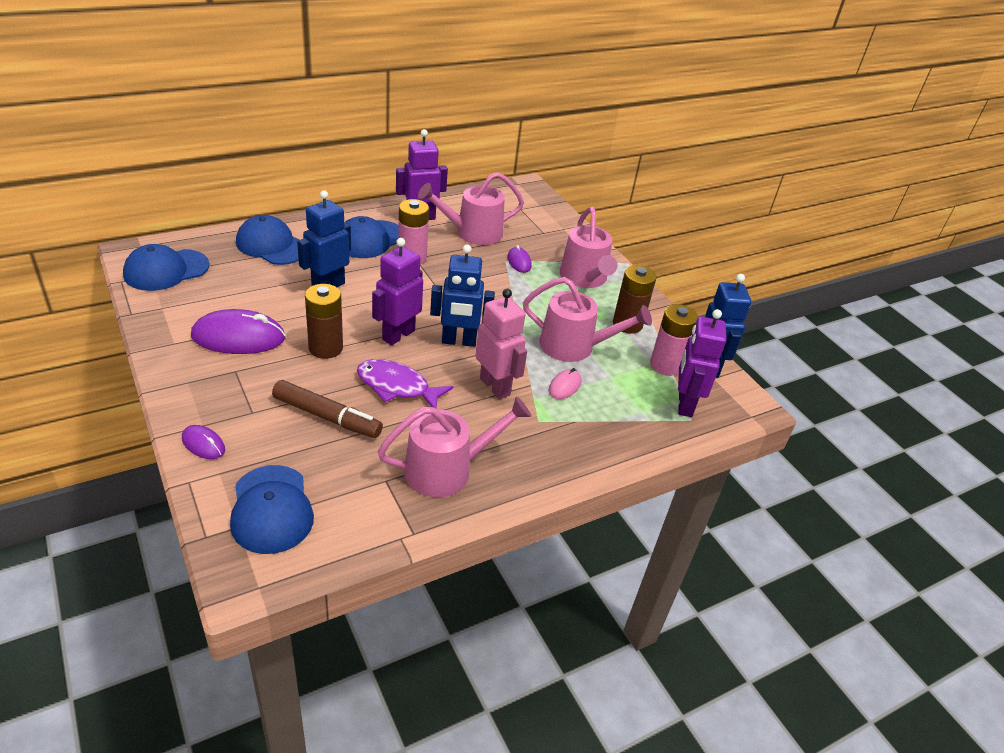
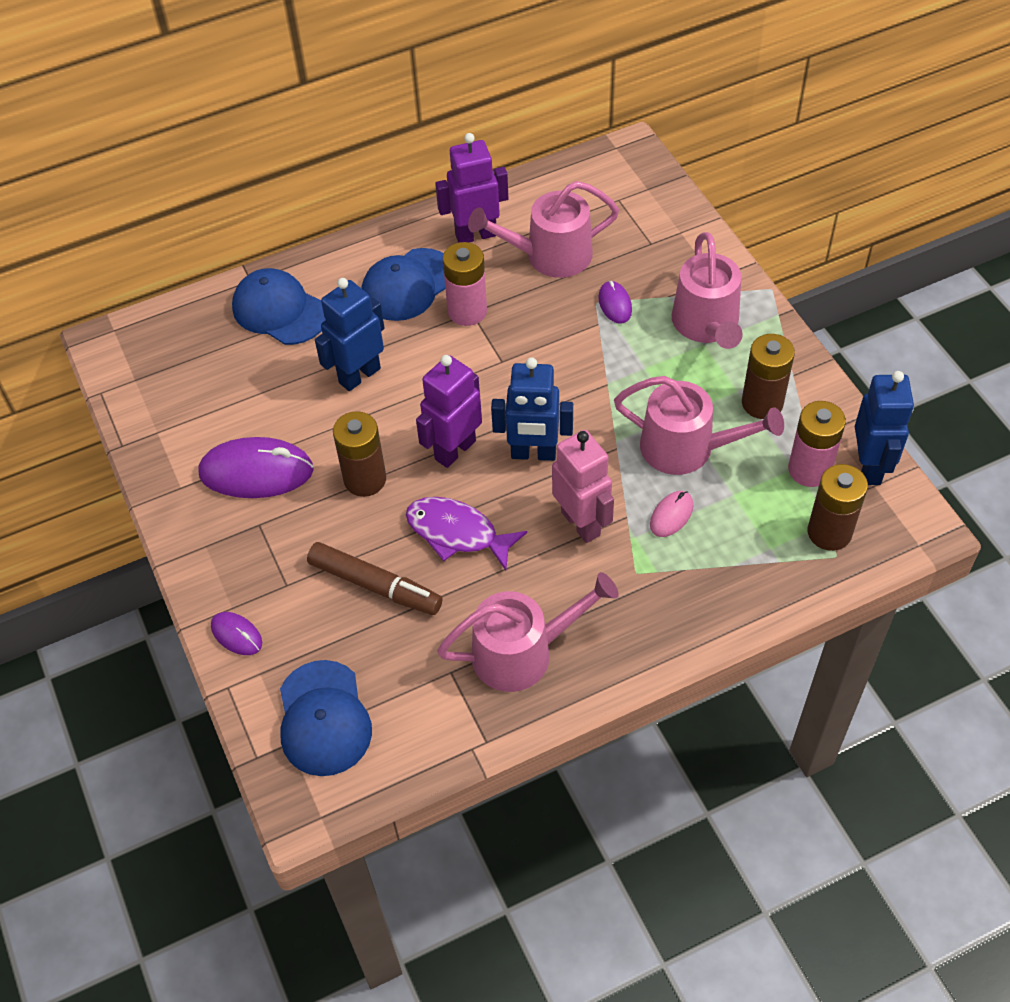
camera: 10 degrees right, 15 degrees up
(166, 270) = (152, 369): blue cap -> none
(684, 404) = (829, 532): purple robot -> brown battery

